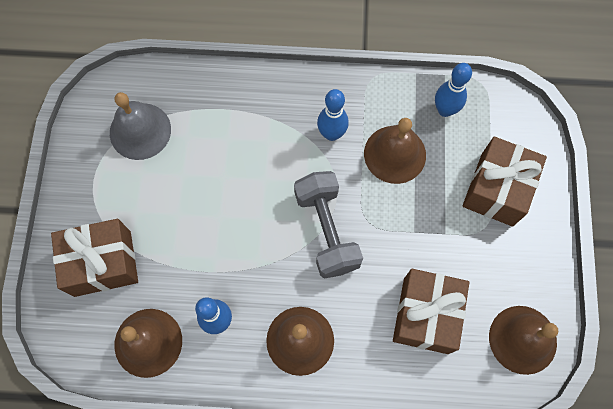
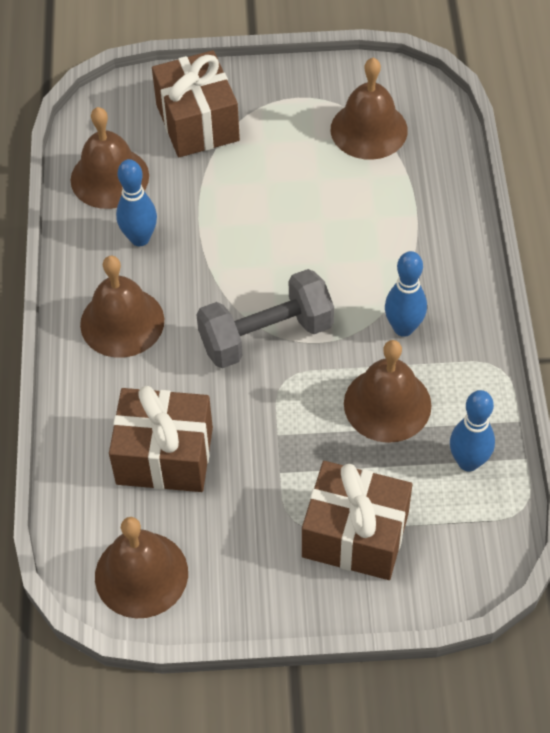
camera: 85 degrees right, 15 degrees down
(140, 131) = (369, 129): grey bell -> brown bell

